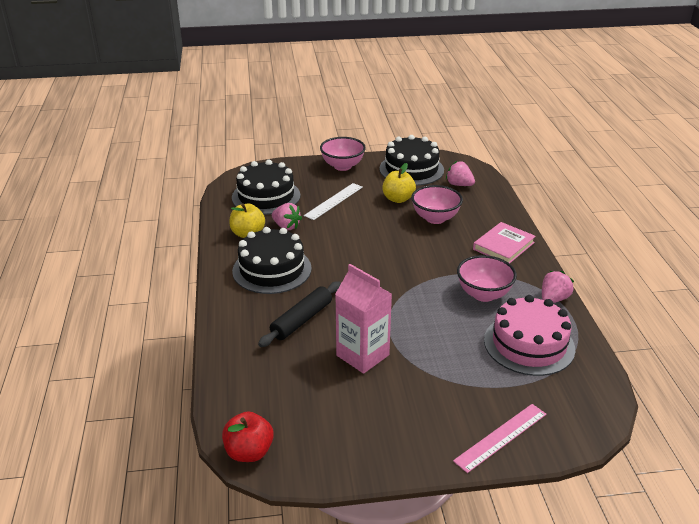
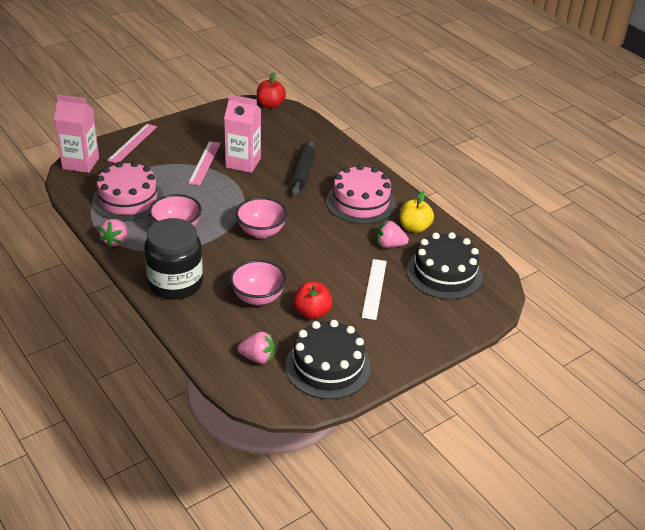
camera: 150 degrees right, 5 degrees up
(272, 269) = (360, 202): black cake -> pink cake
(342, 166) = (410, 344): pink bowl -> pink bowl (261, 232)
(398, 199) = (312, 312): yellow apple -> red apple
(411, 370) = (205, 163): none -> pink ruler
(503, 246) = (175, 283): pink book -> black jar
(585, 421) = (81, 163): none -> pink carton

